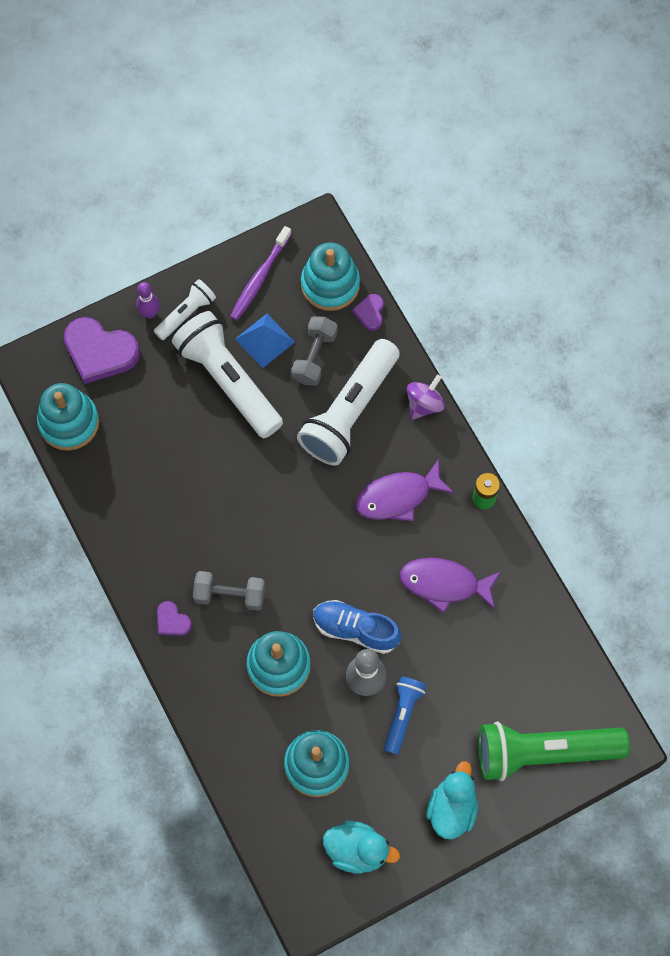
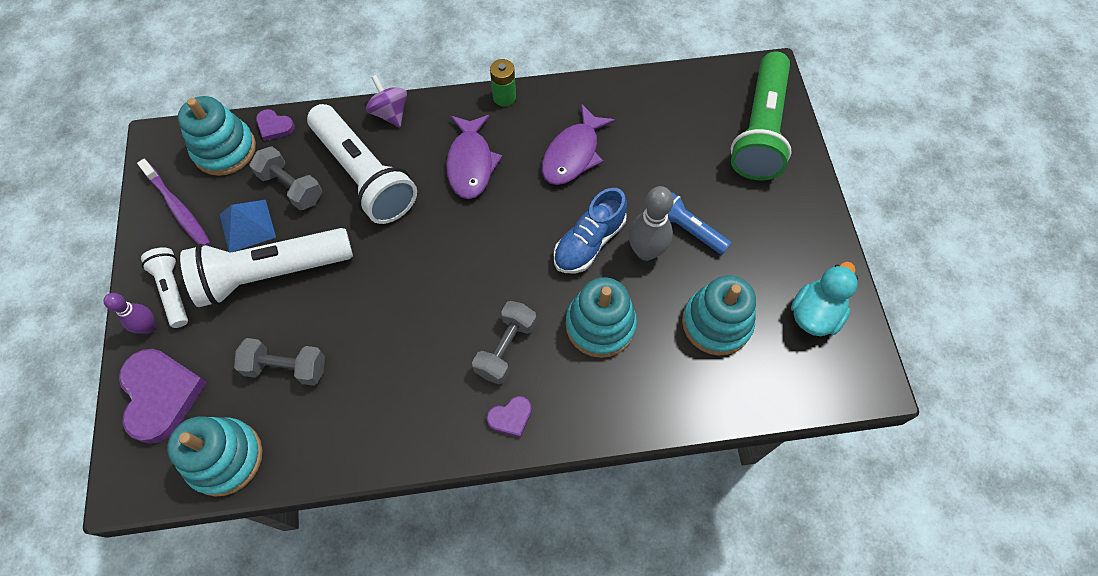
camera: 70 degrees left, 5 degrees down
(100, 352) = (161, 395): purple heart -> purple heart turned 60 degrees counterclockwise
(153, 432) = (286, 367): none -> grey dumbbell
(452, 808) = (793, 218): turquoise duck -> none

